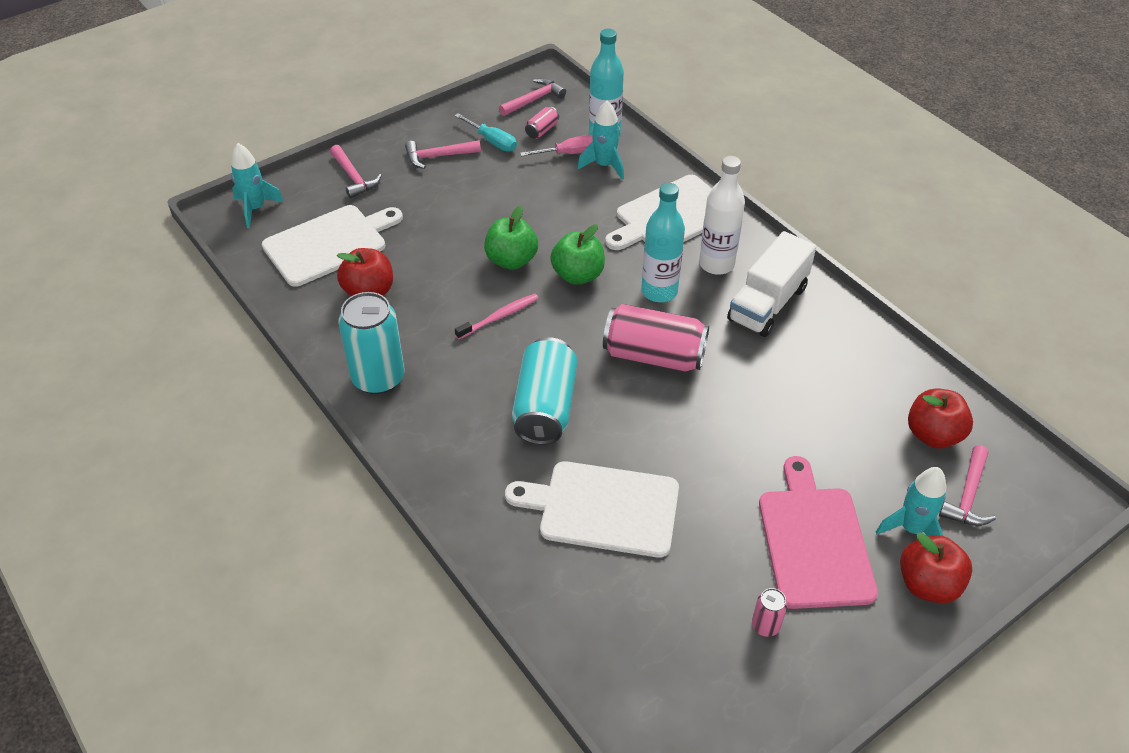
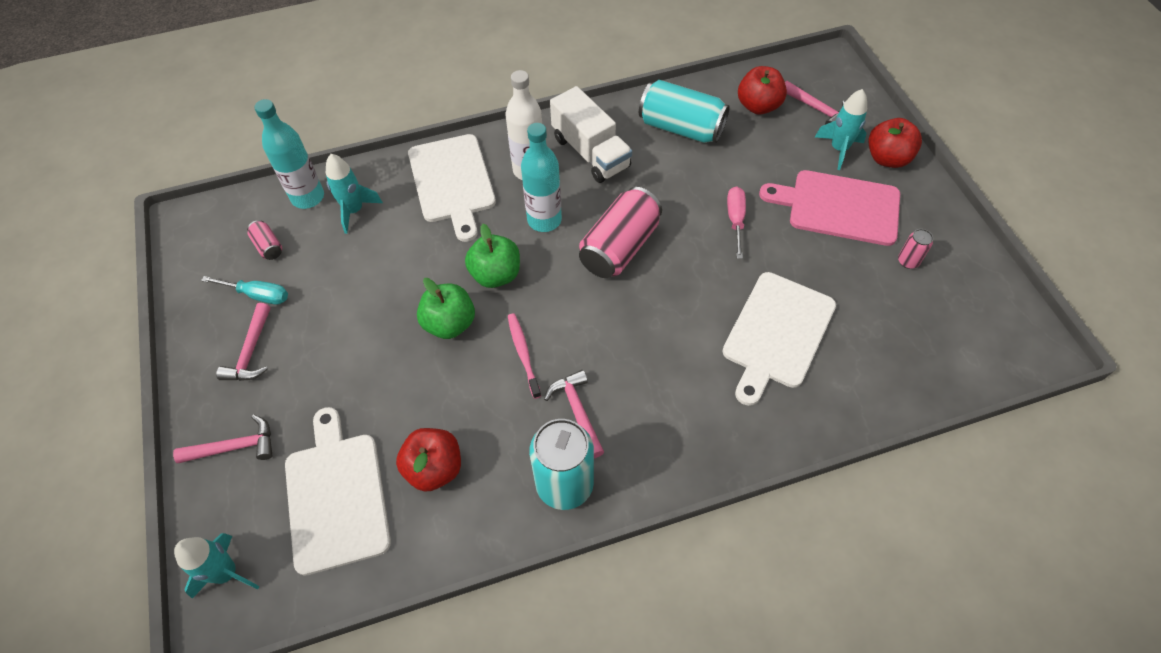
camera: 70 degrees left, 10 degrees up
(492, 141) = (257, 295): turquoise screwdriver -> turquoise screwdriver turned 45 degrees clockwise
(534, 100) = (214, 240): pink hammer -> pink hammer (577, 411)
(545, 407) = (652, 346): turquoise can -> turquoise can (681, 128)
(569, 153) = (319, 233): pink screwdriver -> pink screwdriver (735, 220)

